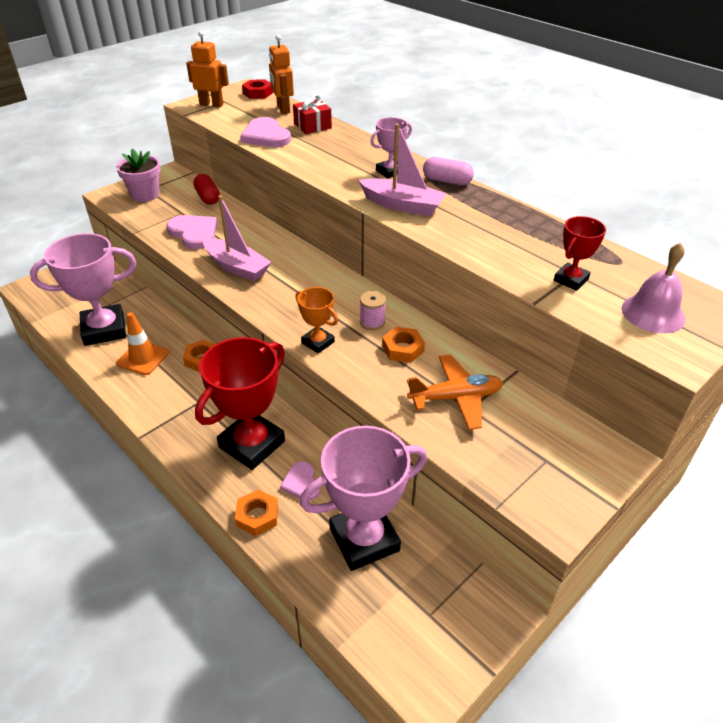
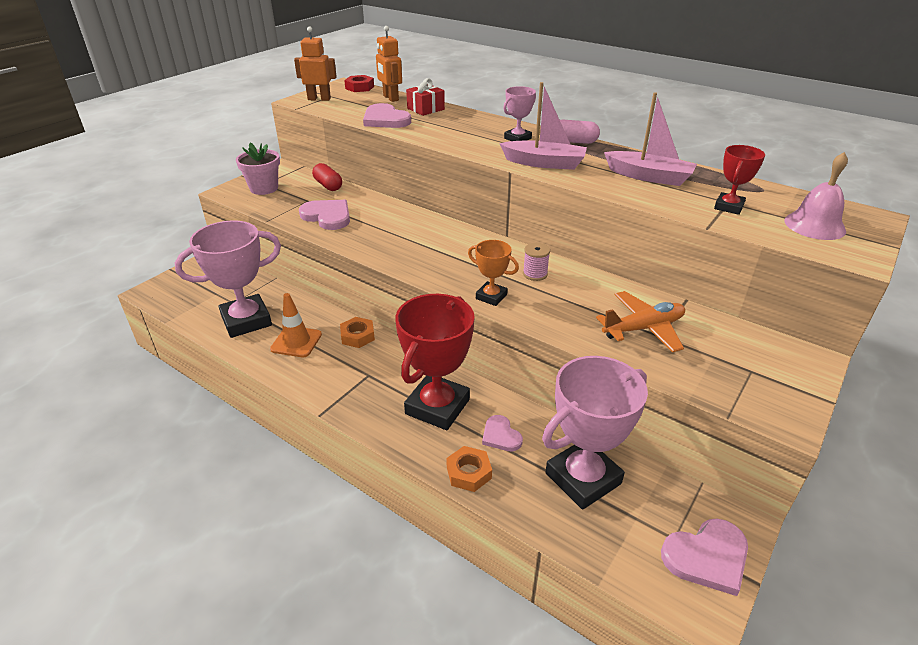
camera: 10 degrees left, 5 degrees down
(237, 267) = (383, 241): pink boat -> pink boat (649, 177)
(403, 349) = (574, 293): orange nut -> none
(453, 639) = (707, 557): none -> pink heart

